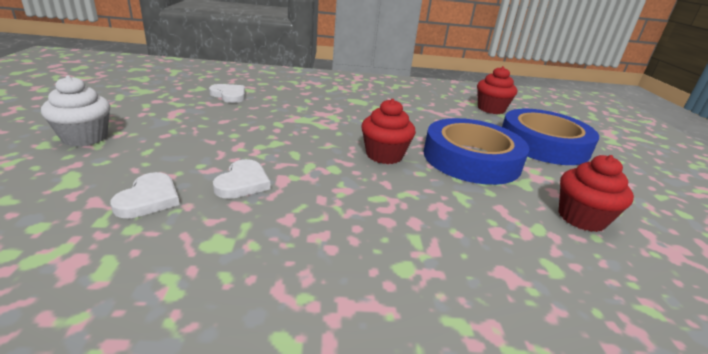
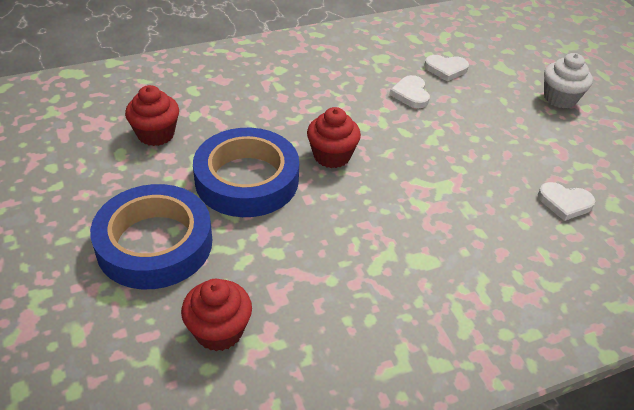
camera: 160 degrees right, 15 degrees up
(149, 199) = (446, 69): white heart -> white heart turned 75 degrees counterclockwise

